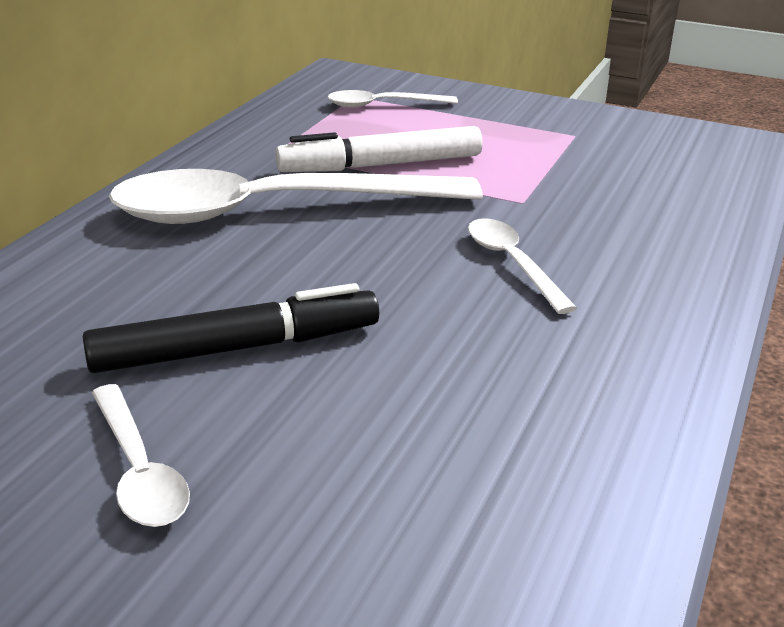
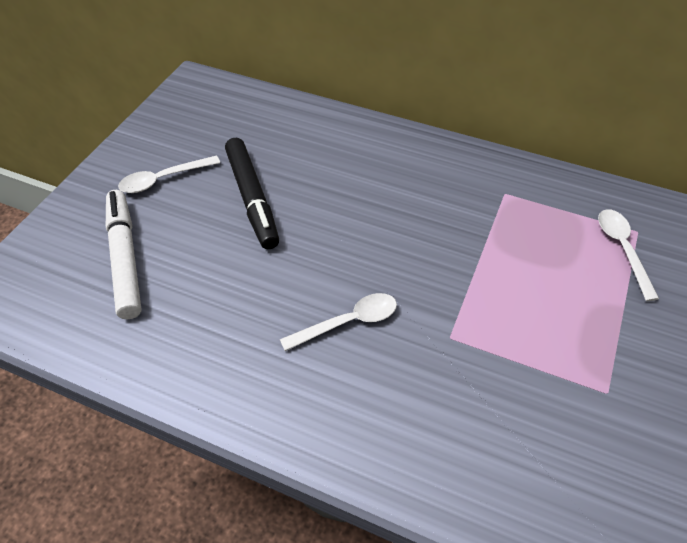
camera: 90 degrees right, 20 degrees up
(273, 211) = (409, 199): white spoon -> none
(381, 165) = (494, 250): white marker -> white marker (125, 258)

